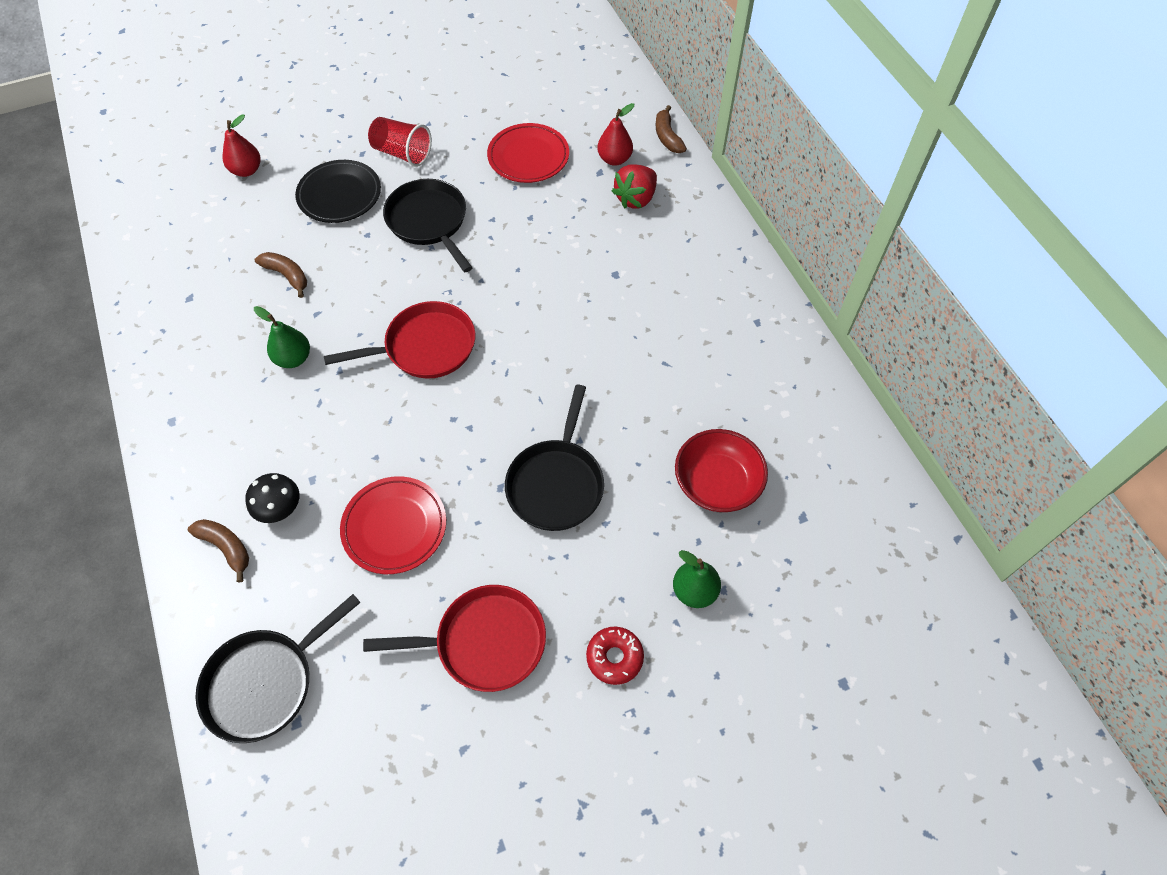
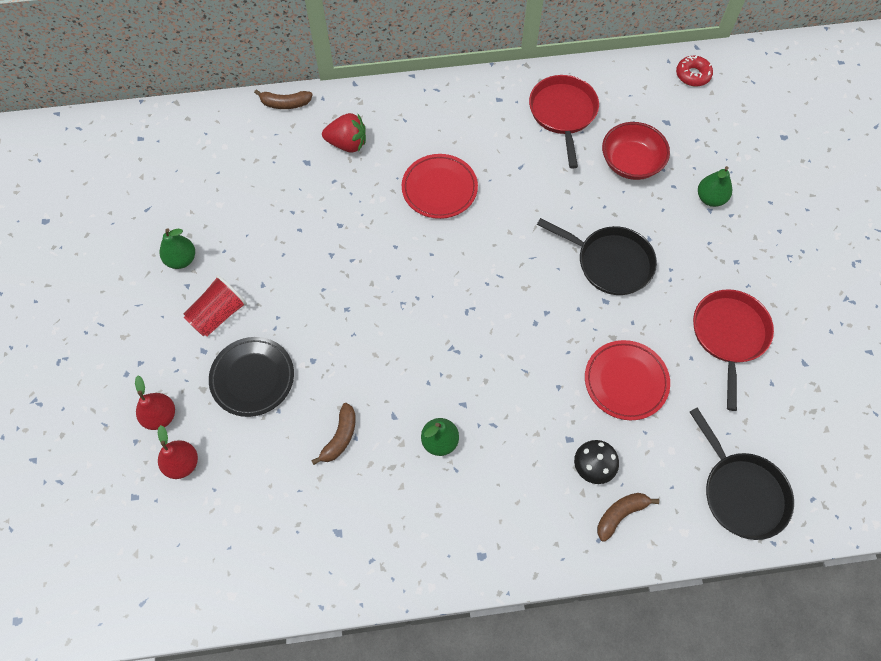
camera: 75 degrees left, 5 degrees up
(287, 276) = (340, 437): brown banana -> brown banana turned 150 degrees clockwise
(425, 347) = (457, 332): red pan -> red pan (563, 113)
(429, 222) = (316, 305): black pan -> none
(455, 112) = (181, 259): none -> green pear
(528, 157) = (266, 211): red plate -> red plate (439, 189)
(614, 159) = (296, 147): red pear -> red pear (160, 416)
(614, 657) = (751, 257): red donut -> red donut (692, 75)
(636, 199) = (347, 144): red strawberry -> red strawberry turned 45 degrees counterclockwise

